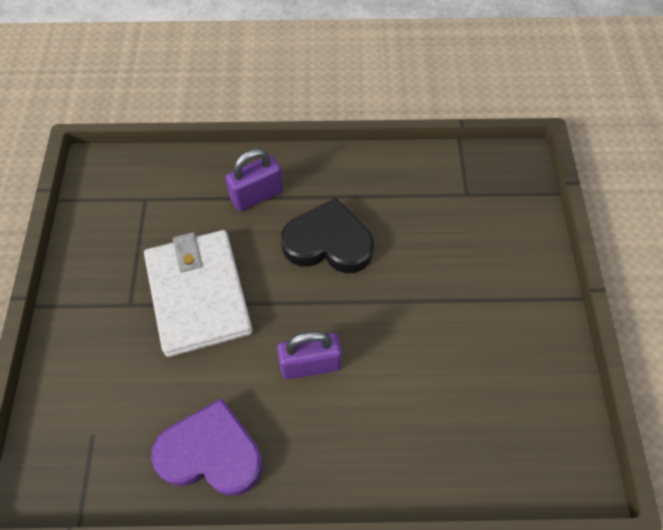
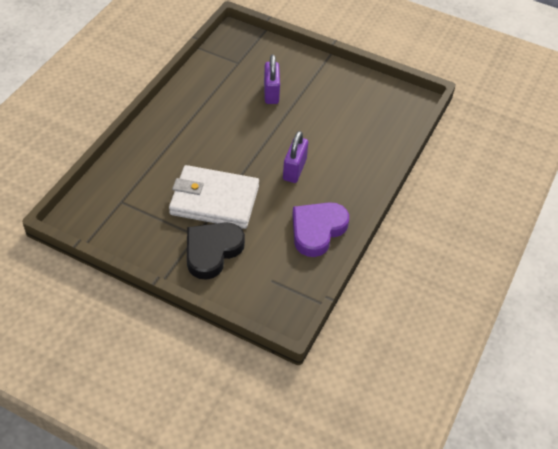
camera: 65 degrees left, 10 degrees down
(257, 195) = (164, 148): purple padlock -> purple padlock (271, 93)
(328, 242) = (224, 130): black heart -> black heart (212, 251)

